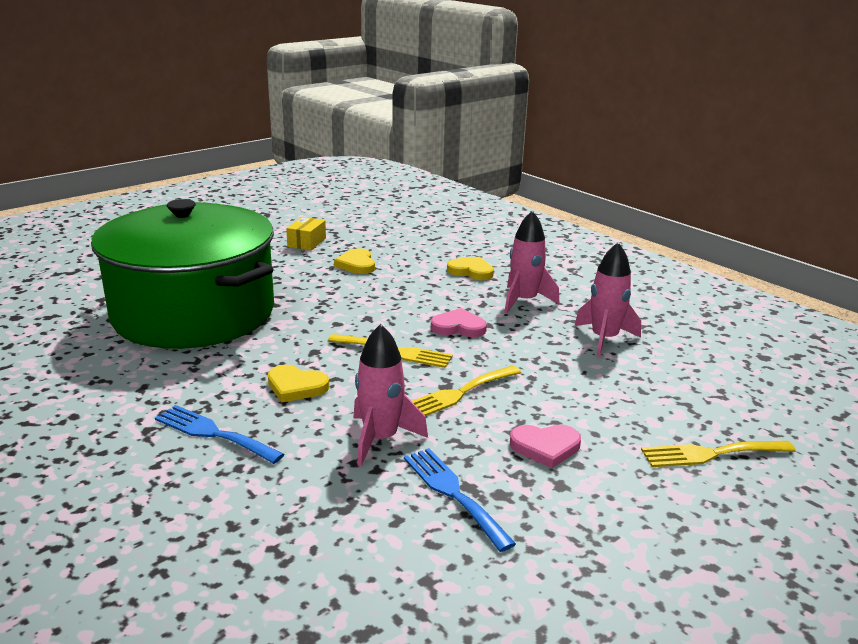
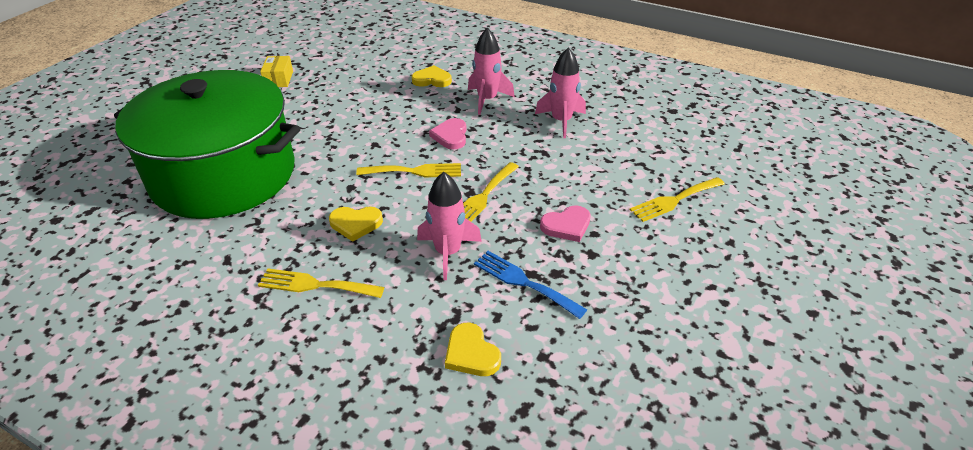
camera: 20 degrees left, 15 degrees up
(213, 433) = (315, 285): blue fork -> yellow fork
(357, 264) = (335, 93): yellow heart -> yellow heart (471, 353)
(458, 327) = (450, 136): pink heart -> pink heart turned 75 degrees counterclockwise

